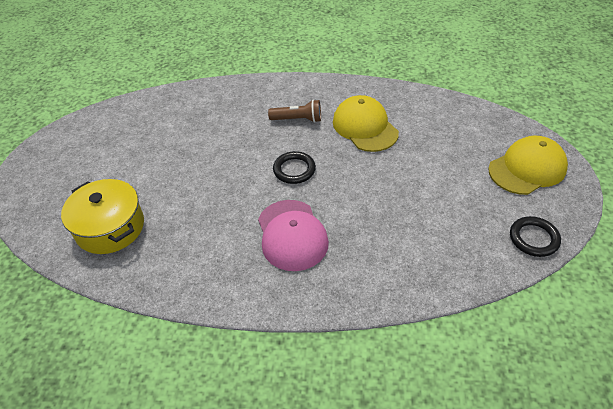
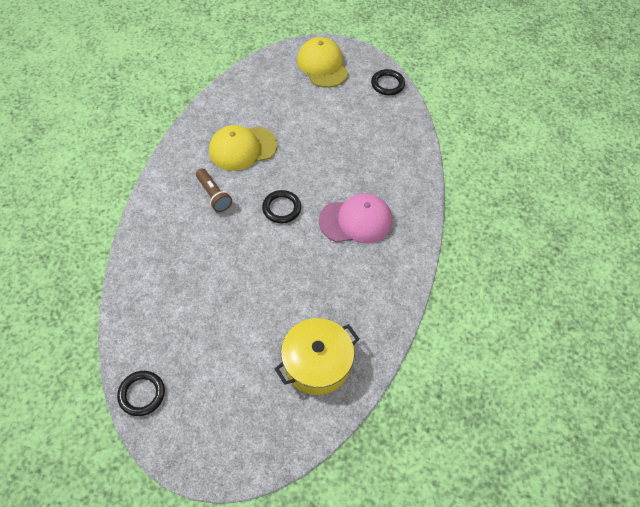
camera: 85 degrees left, 10 degrees up
(91, 121) = (142, 394): none -> black ring
(298, 119) = (214, 195): brown flashlight -> brown flashlight turned 135 degrees clockwise

